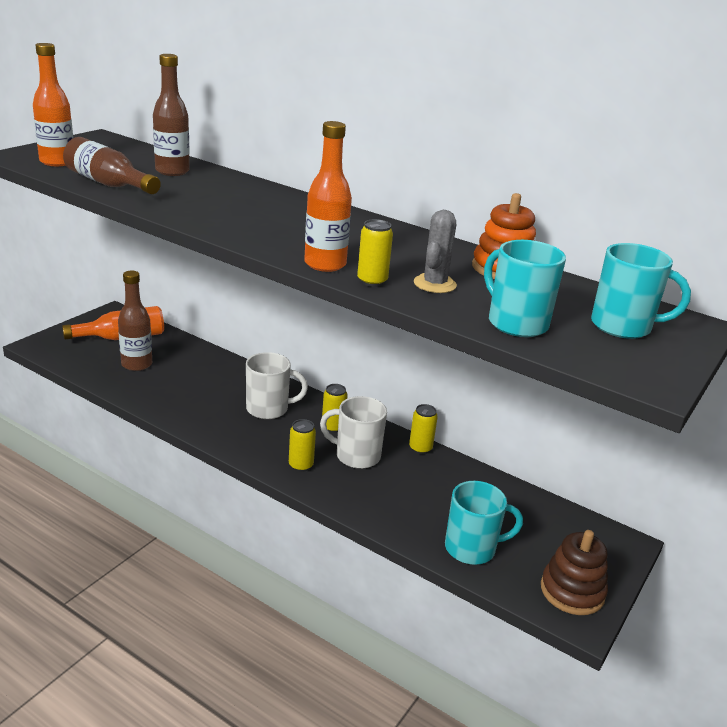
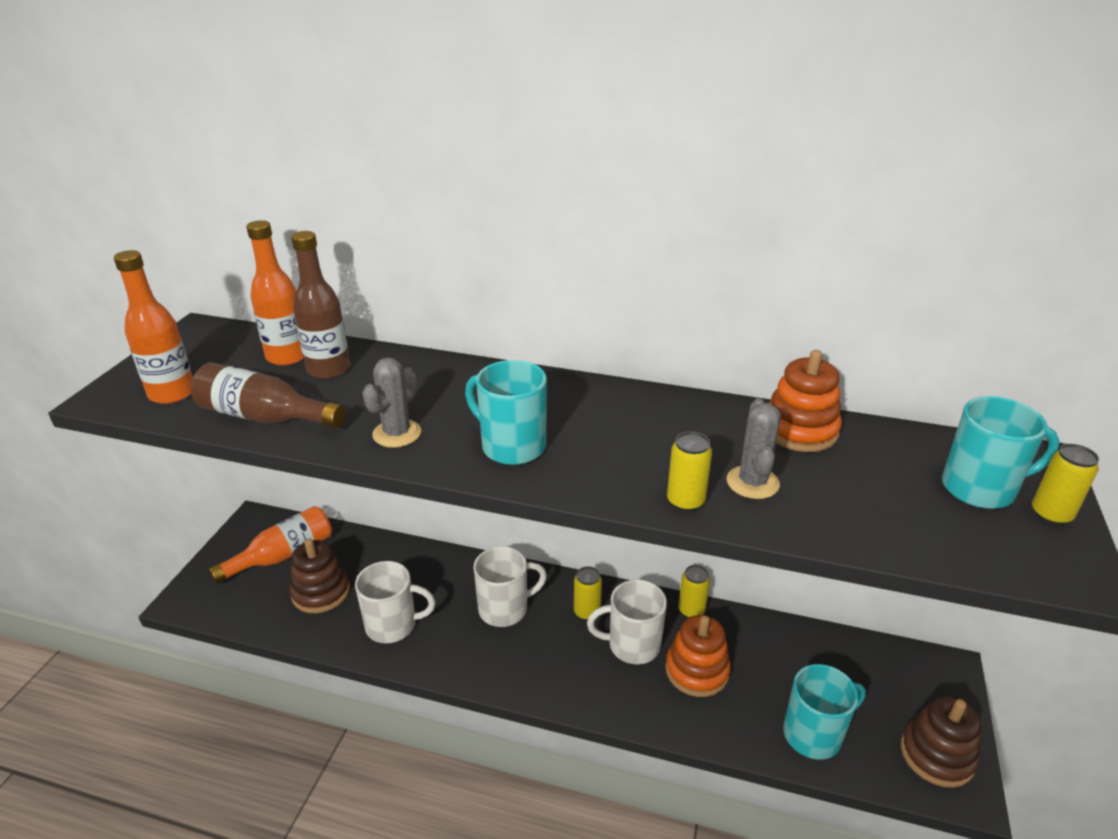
camera: 15 degrees left, 5 degrees up
(137, 364) = (321, 592): brown bottle -> brown stacking toy
(177, 396) = (393, 625): none -> white mug
(192, 209) = (397, 433): none -> grey cactus
(301, 465) = (581, 681): yellow can -> yellow can (1050, 514)
(325, 264) = (615, 488): orange bottle -> orange bottle (287, 356)
(399, 484) = (697, 670): none -> orange stacking toy
(516, 323) = (879, 522): turquoise mug -> turquoise mug (511, 446)

